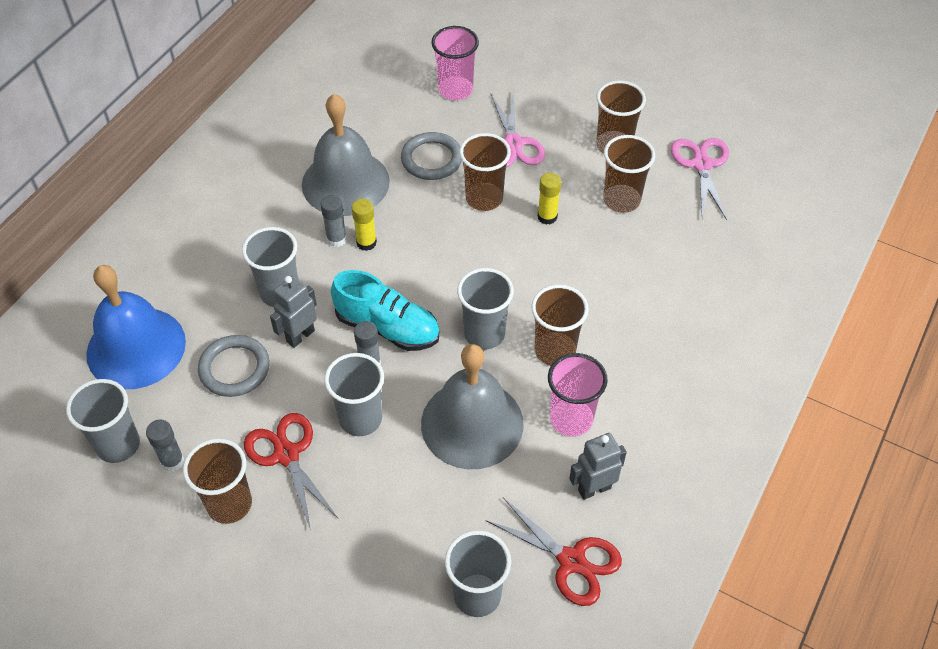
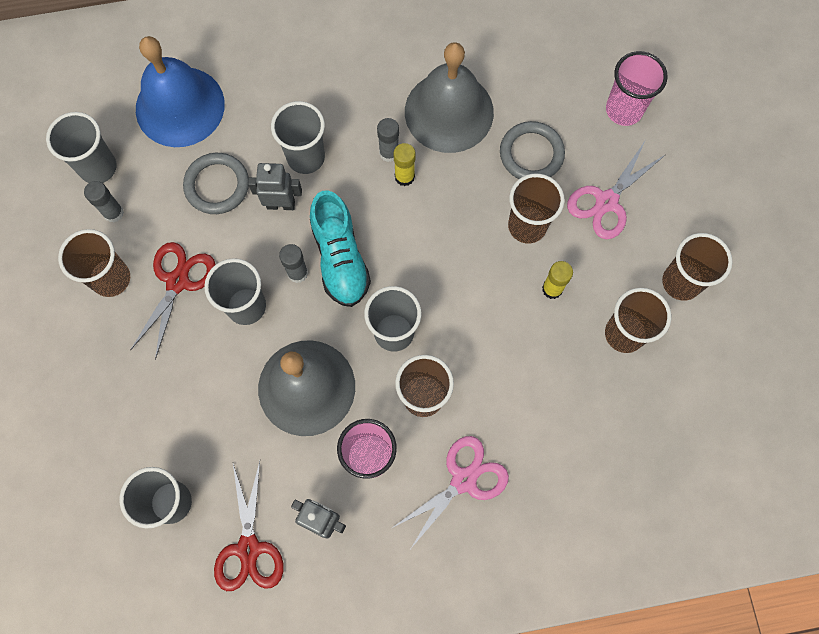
camera: 50 degrees right, 20 degrees up
(701, 165) = (727, 370): pink scissors -> pink scissors (463, 480)

